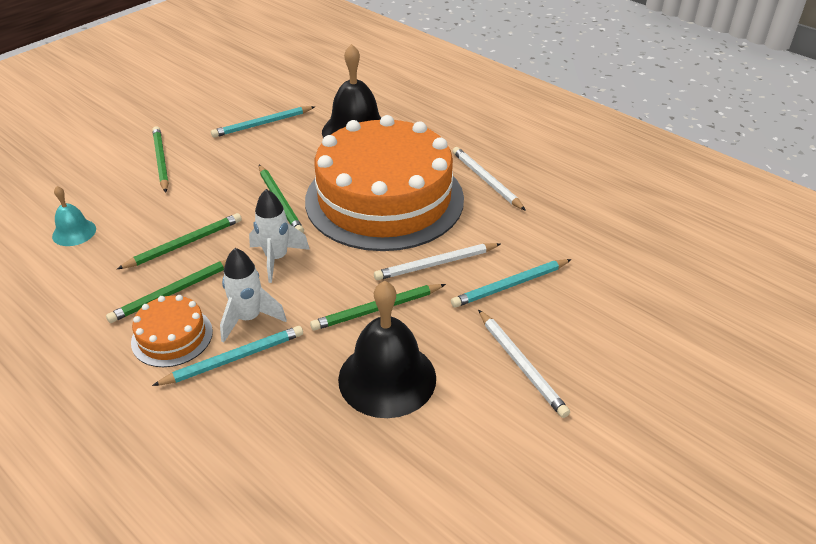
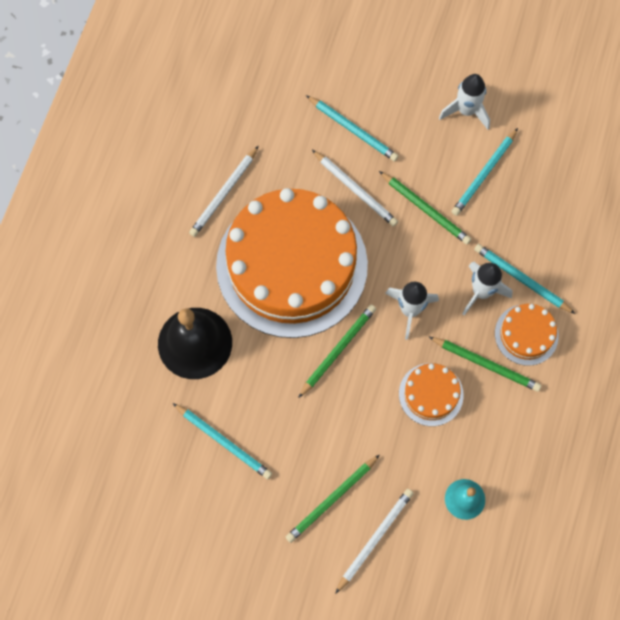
camera: 115 degrees left, 30 degrees up
(184, 244) = (431, 394): green pencil -> orange cake
(387, 378) = (484, 174): black bell -> turquoise pencil
(484, 395) = (466, 111): none -> white rocket
(520, 364) = (428, 98): white pencil -> white pencil (375, 539)

